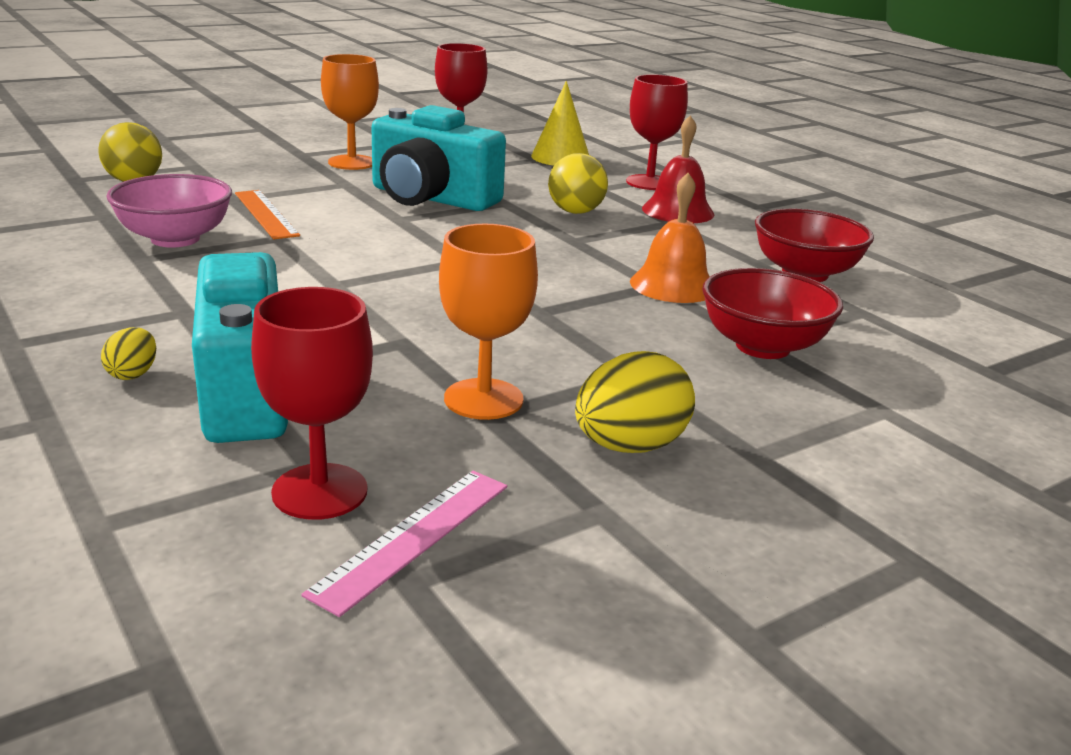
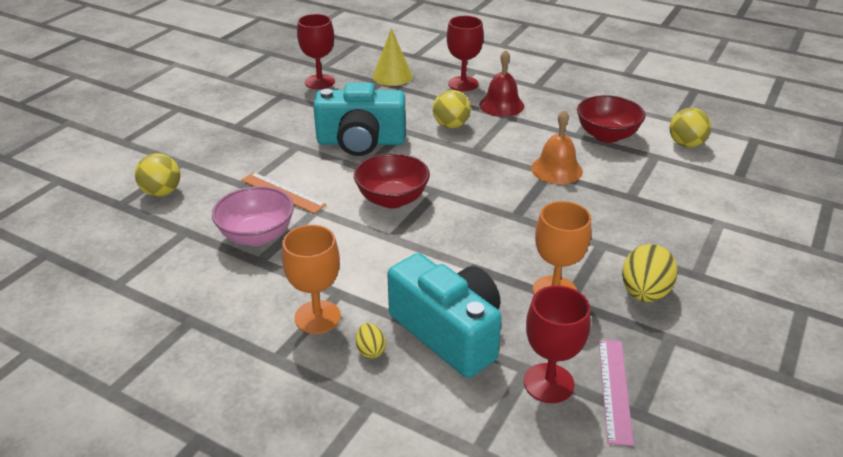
camera: 25 degrees left, 10 degrees up
(352, 162) = (276, 124): orange goblet -> orange goblet (317, 317)
(762, 346) = (636, 200): red bowl -> red bowl (392, 199)
(936, 313) = (686, 144): none -> yellow ball

